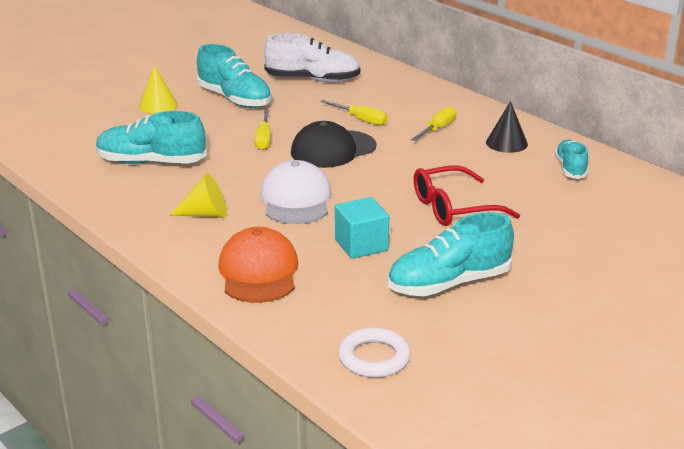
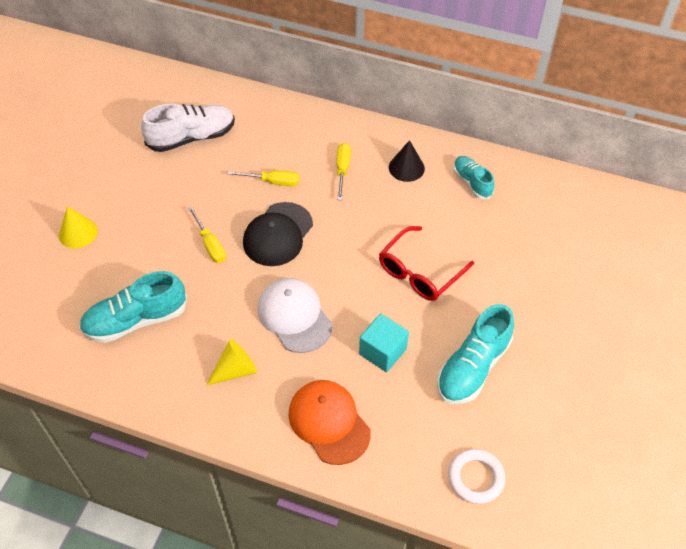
camera: 30 degrees left, 25 degrees up
(234, 99) = (142, 195): turquoise shoe -> none

